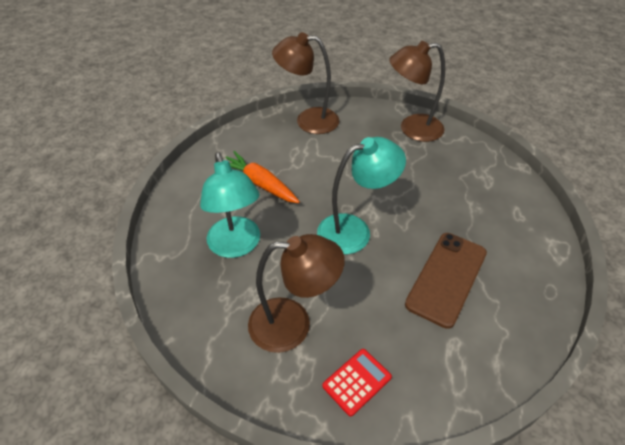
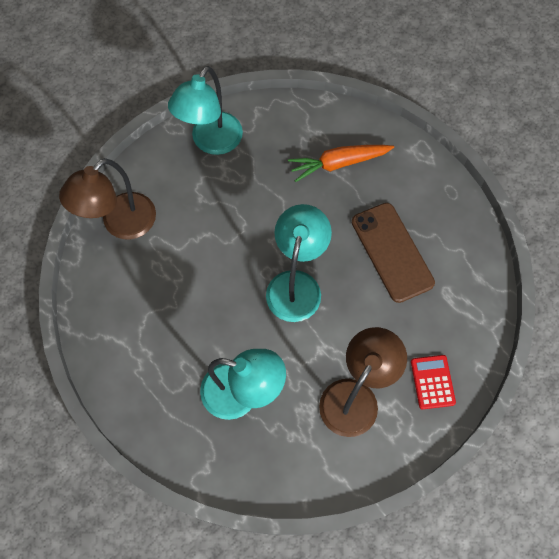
camera: 55 degrees left, 20 degrees up
(260, 184) = (178, 327): orange carrot -> orange carrot (338, 163)
(412, 129) = (211, 142): brown lamp -> turquoise lamp

